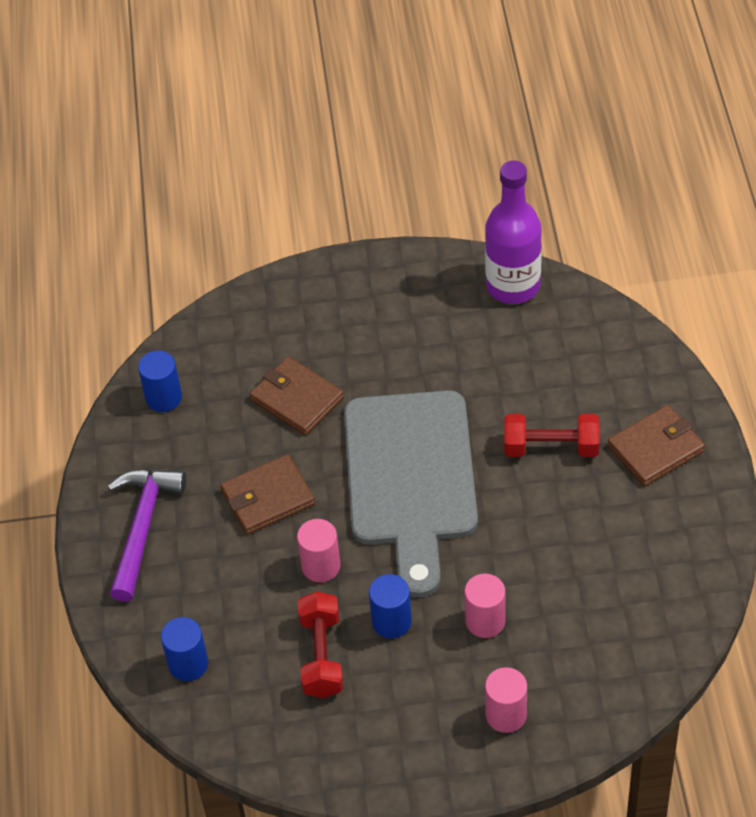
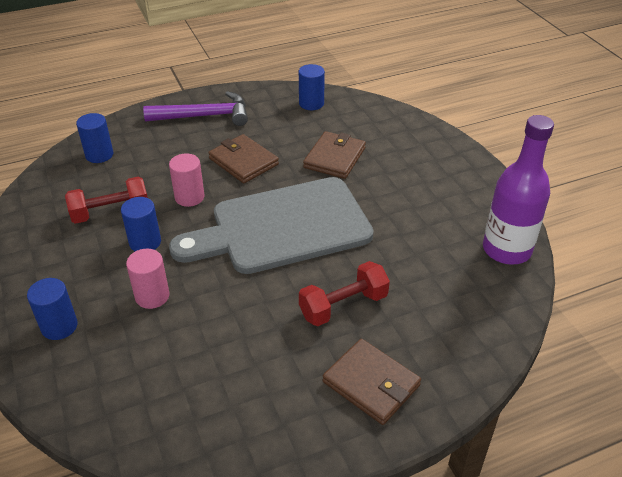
camera: 70 degrees right, 10 degrees down
(506, 715) = (59, 326): pink cylinder -> blue cylinder
(551, 447) = (343, 306): red dumbbell -> red dumbbell turned 75 degrees clockwise

